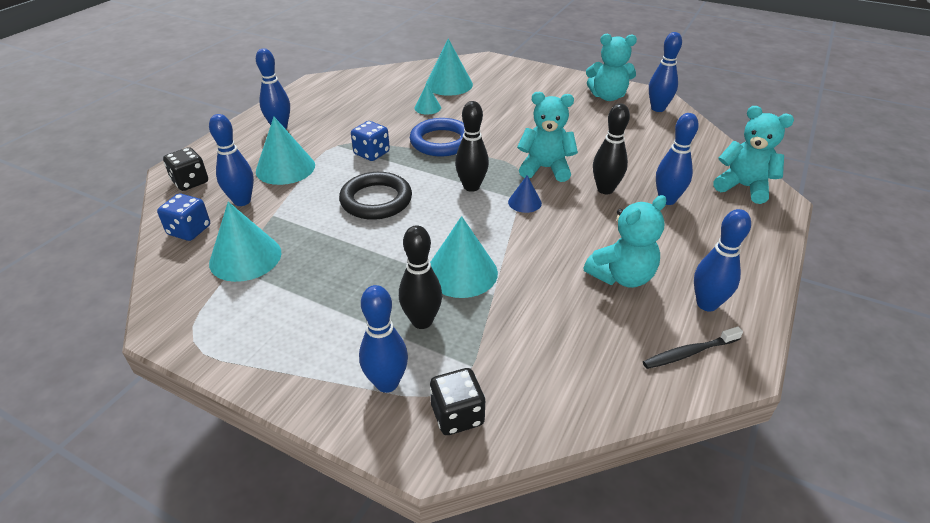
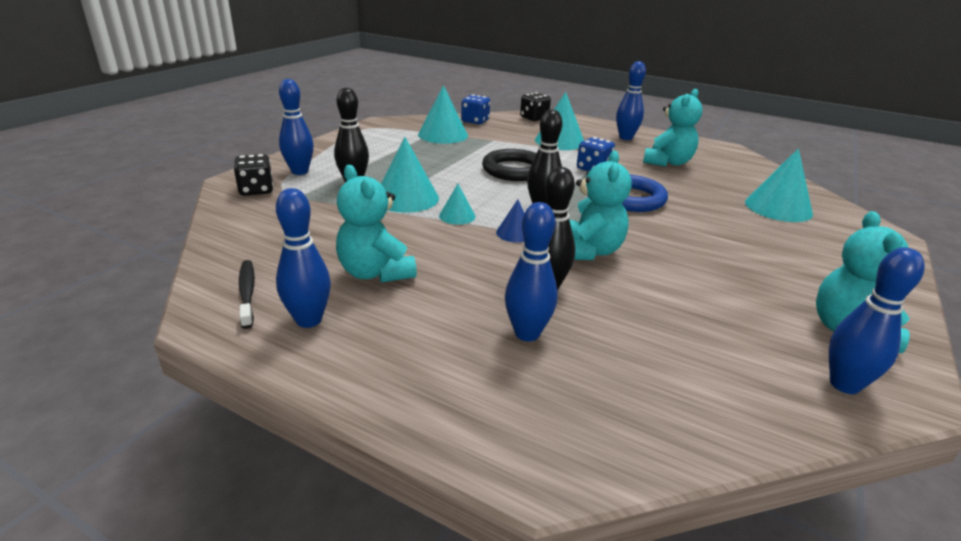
camera: 90 degrees right, 10 degrees down
(242, 201) = (510, 131): blue bowling pin -> none
(427, 108) = (705, 194): turquoise cone -> turquoise cone (457, 216)
(743, 187) = (576, 431): turquoise teddy bear -> turquoise teddy bear (668, 162)

